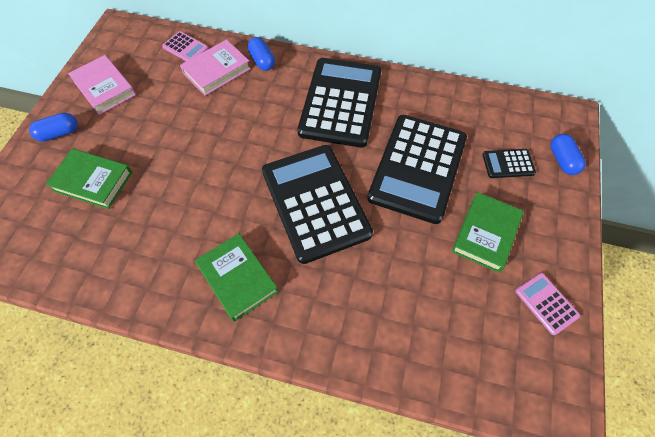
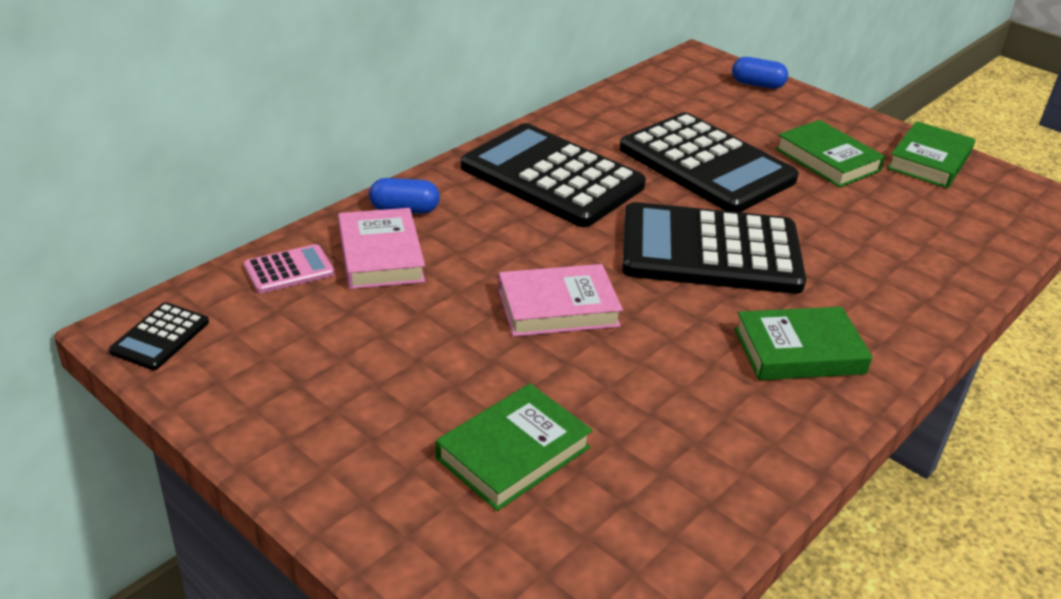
camera: 65 degrees left, 25 degrees down
(59, 133) = (355, 472): blue capsule -> none
(104, 88) = (290, 385): pink book -> pink book (558, 307)
(508, 164) = (740, 113): black calculator -> black calculator (160, 337)
(546, 303) = (929, 161): pink calculator -> green book

